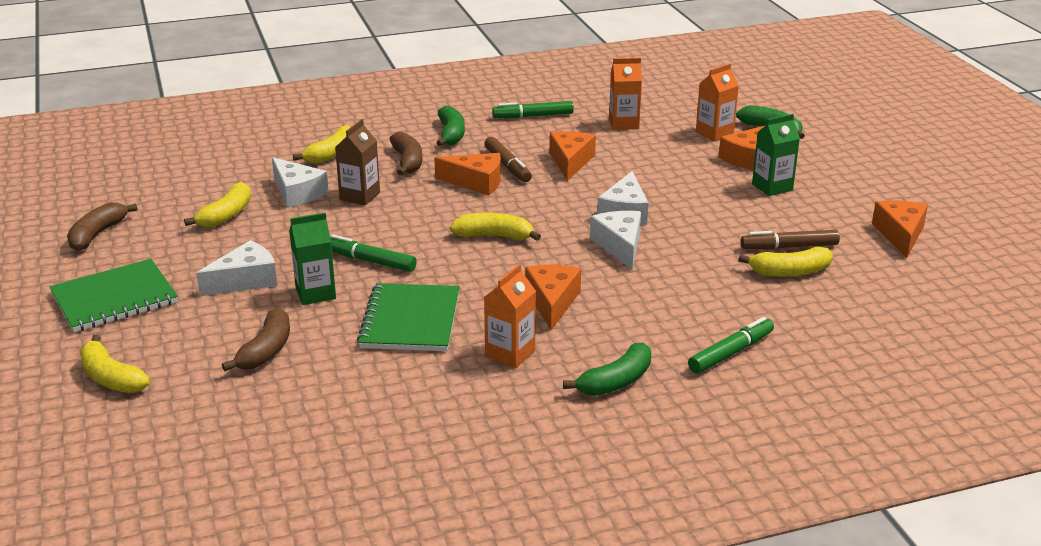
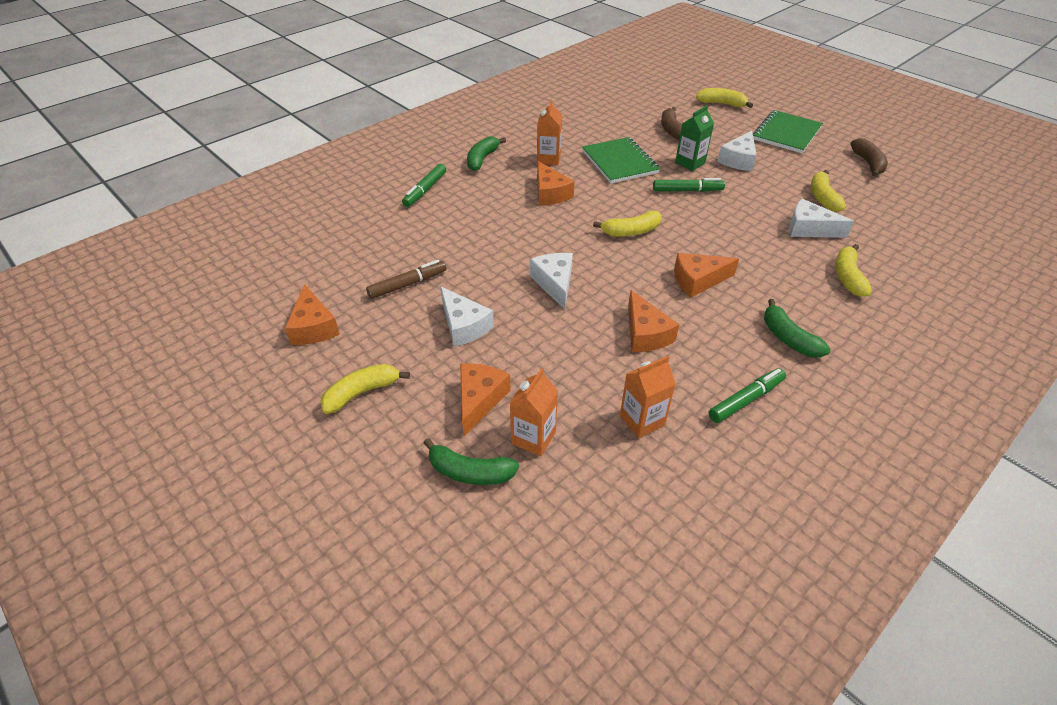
camera: 155 degrees right, 15 degrees up
(360, 196) = (764, 239): brown carton -> none
(408, 161) = (778, 288): brown banana -> none
(507, 166) = (693, 309): brown marker -> none
(620, 245) = (537, 248): white cheese -> white cheese (464, 326)
(772, 187) = (440, 357): green carton -> none
(789, 272) = (402, 259): yellow banana -> yellow banana (362, 392)

